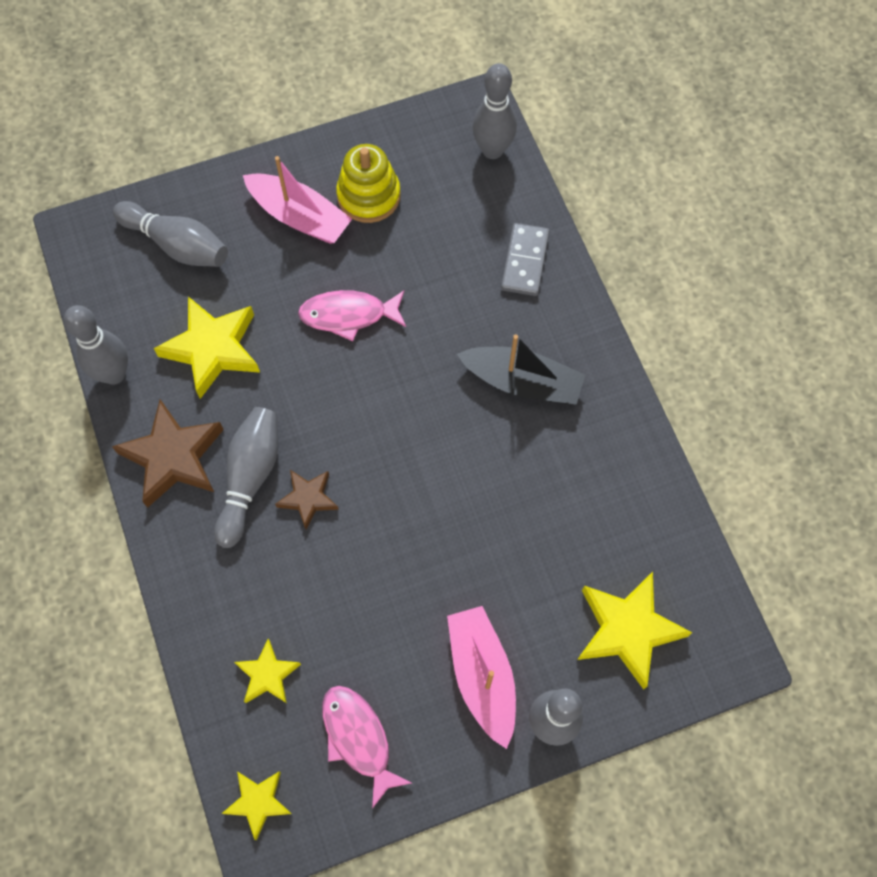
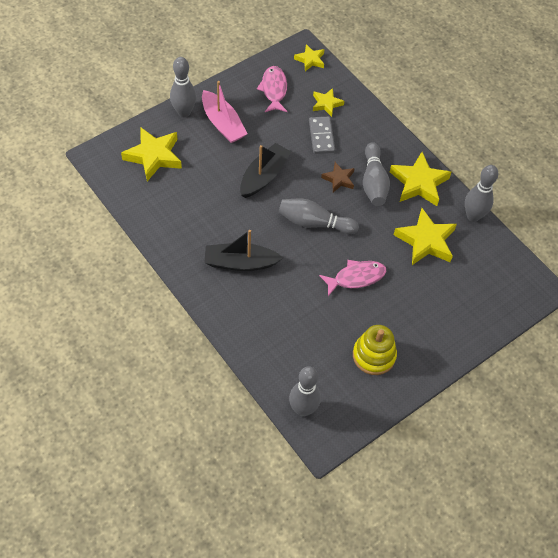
camera: 160 degrees right, 10 degrees down
(173, 457) = (419, 183): brown star -> yellow star
(177, 245) = (477, 295): grey bowling pin -> grey bowling pin (314, 223)
(299, 217) = (412, 331): pink boat -> none
(358, 738) = (274, 89): pink fish -> pink fish turned 135 degrees counterclockwise
(438, 537) = (264, 176): none -> black boat
(525, 261) = (258, 336): grey domino -> grey domino (321, 136)

